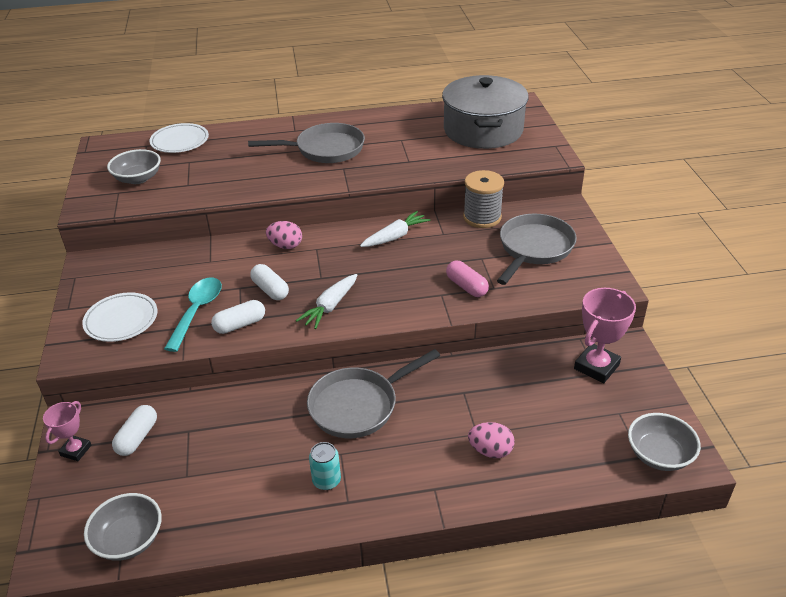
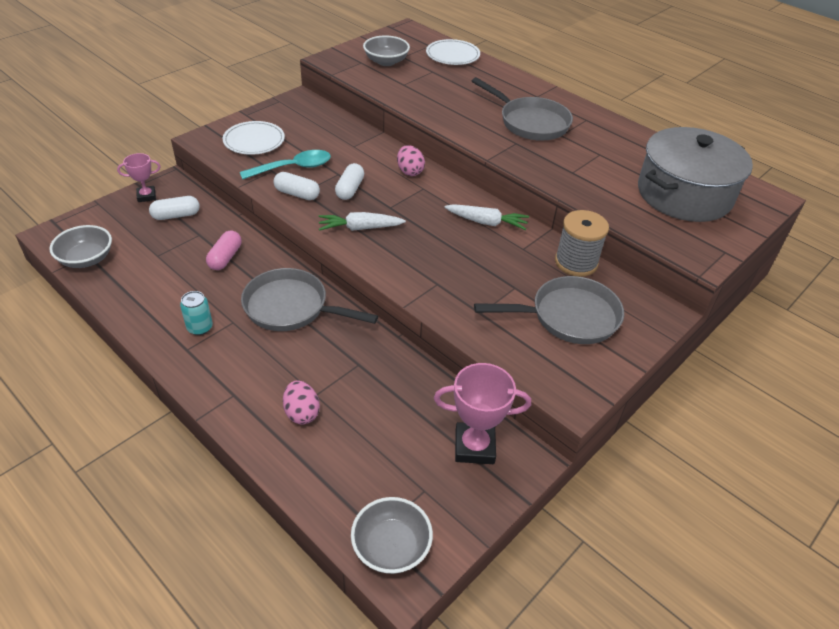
camera: 50 degrees right, 5 degrees up
(466, 286) = (464, 295): pink capsule -> pink capsule (225, 258)

